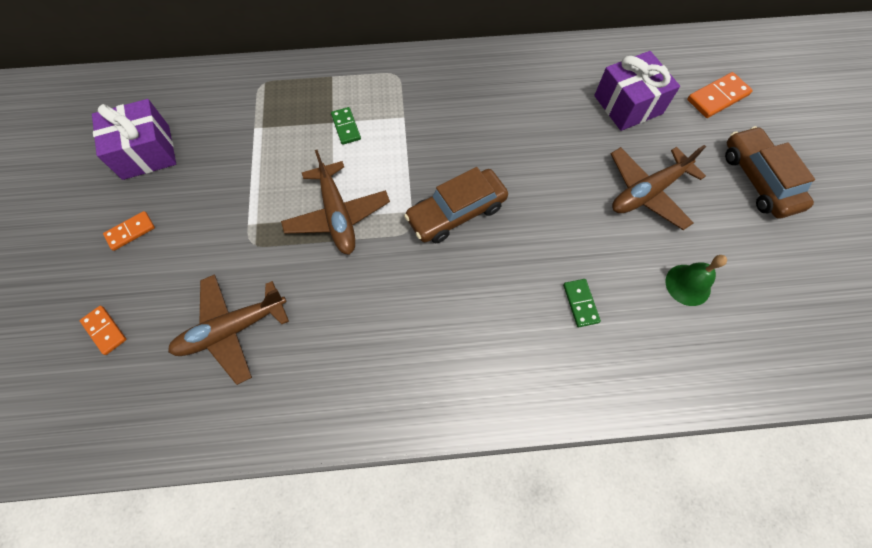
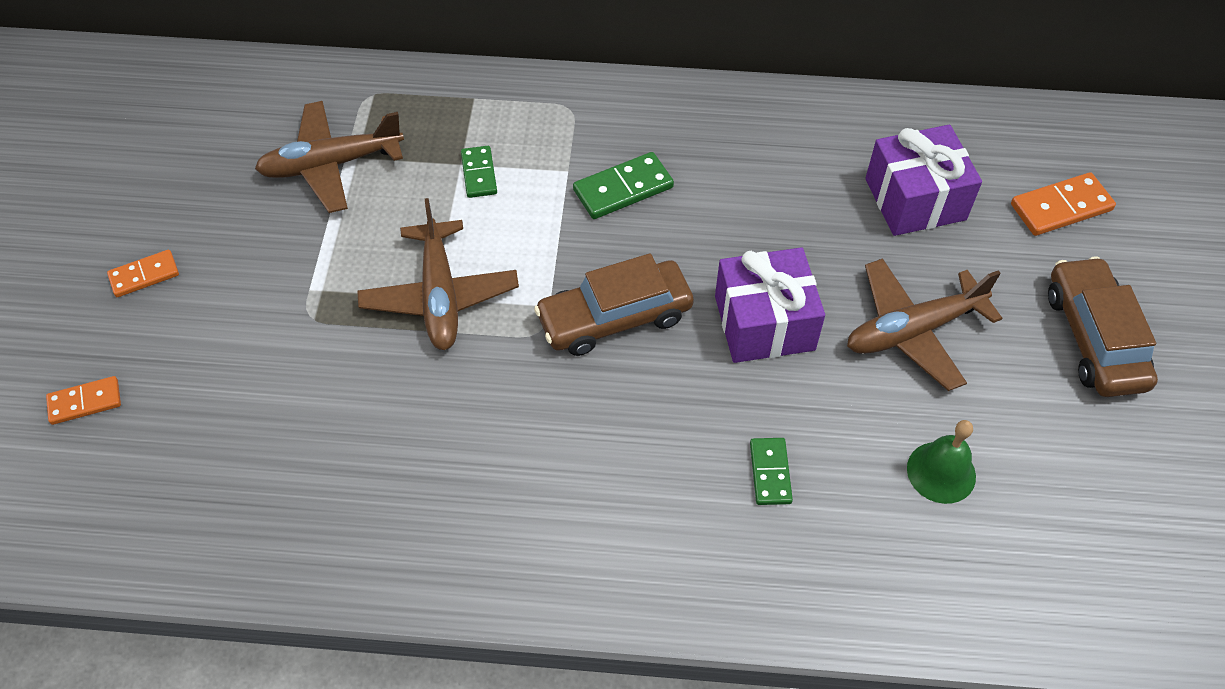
camera: 10 degrees right, 10 degrees down
(105, 330) = (85, 402): orange domino -> orange domino turned 75 degrees counterclockwise
(146, 152) = (186, 169): purple gift -> purple gift (764, 323)
(232, 329) = (259, 428): brown plane -> brown plane (331, 165)
(442, 124) = (623, 189): none -> green domino

